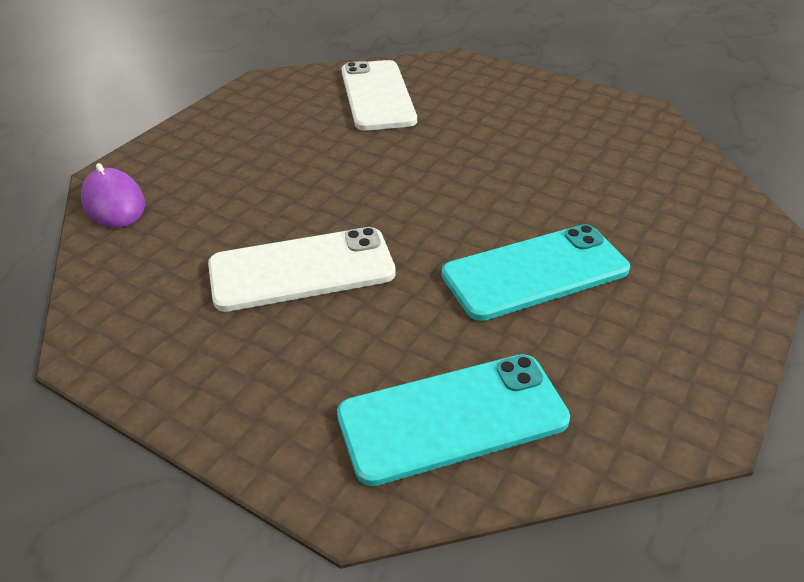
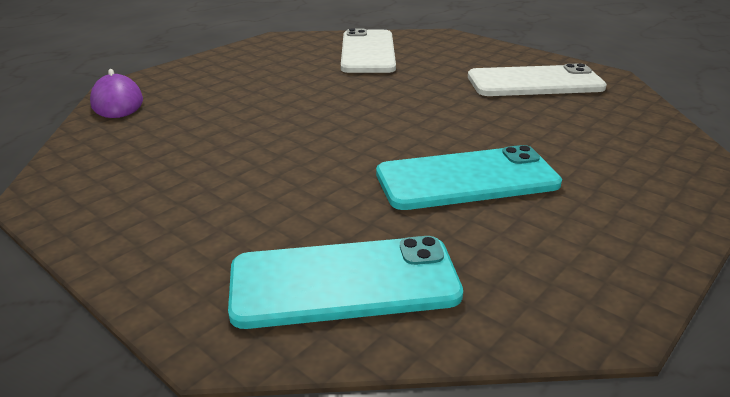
camera: 10 degrees right, 10 degrees down
(302, 269) = (251, 158): white phone -> white phone (534, 82)

